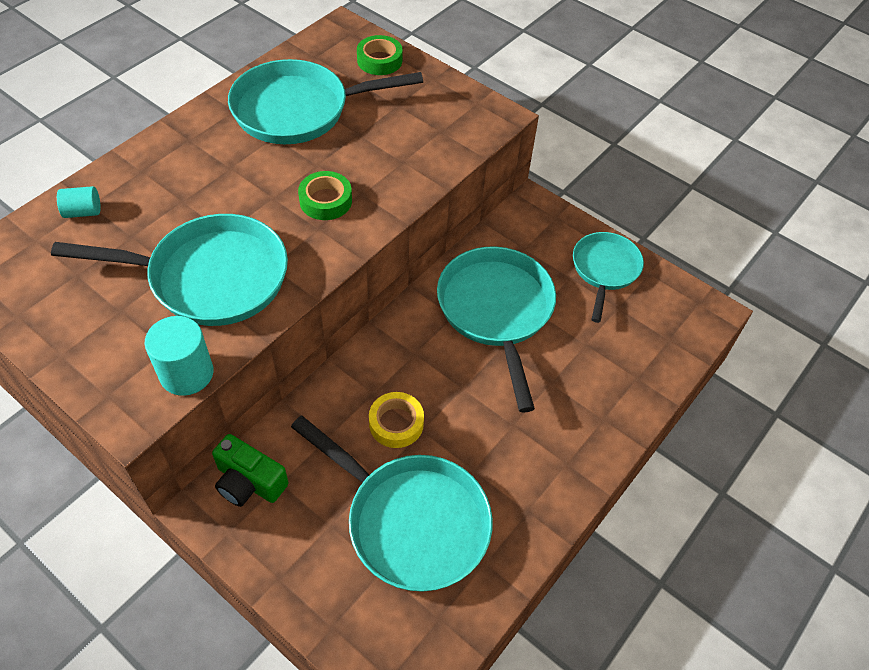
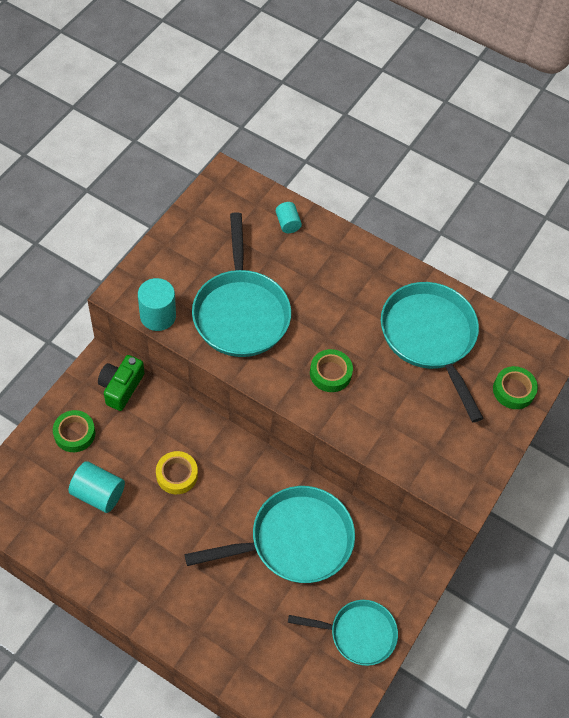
camera: 80 degrees right, 5 degrees up
(311, 549) = (74, 433): none -> green tape
(411, 521) = (98, 494): turquoise pan -> turquoise cylinder

